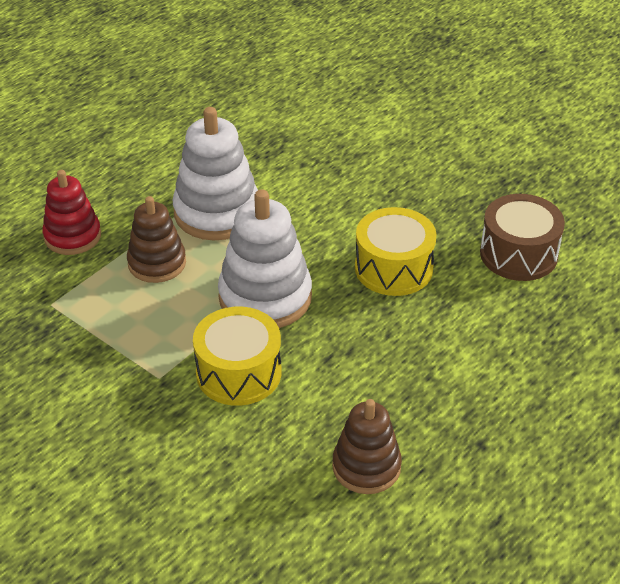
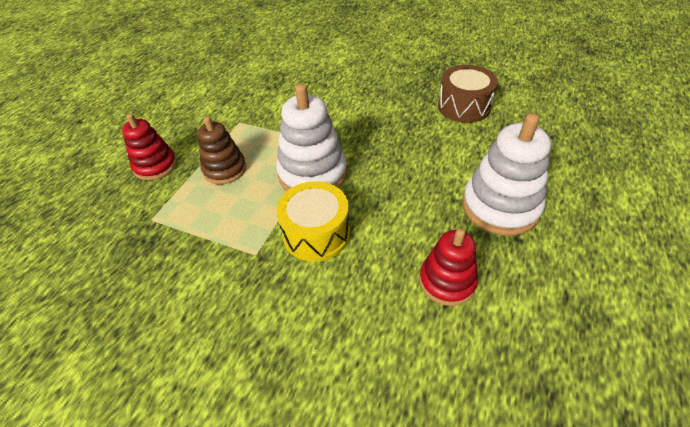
camera: 15 degrees left, 5 degrees up
(217, 212) = (256, 126): white stacking toy -> white stacking toy (500, 206)
(366, 467) = (447, 281): brown stacking toy -> red stacking toy
(393, 268) = (390, 133): yellow drum -> none

